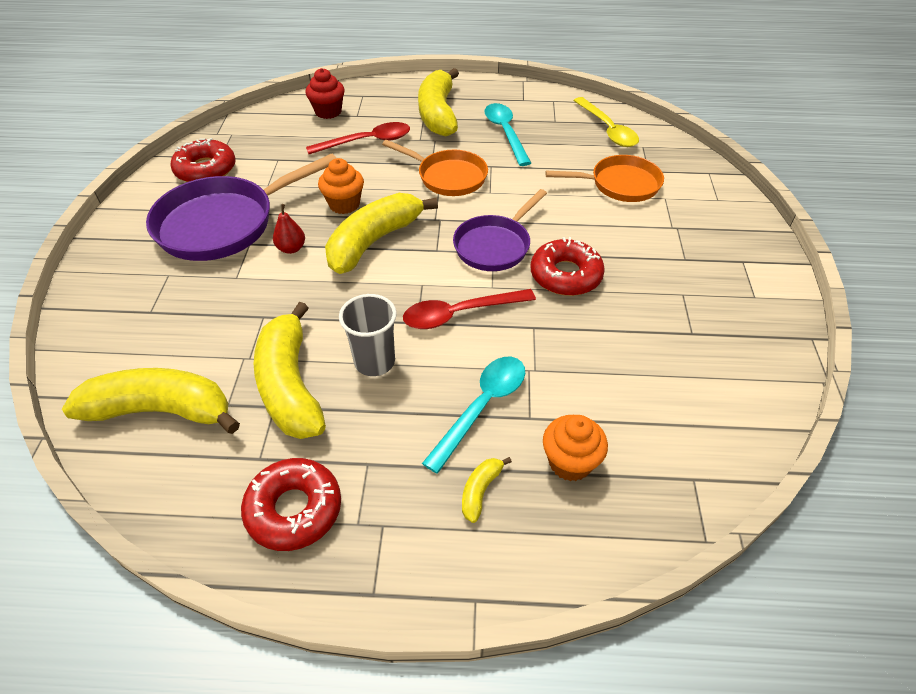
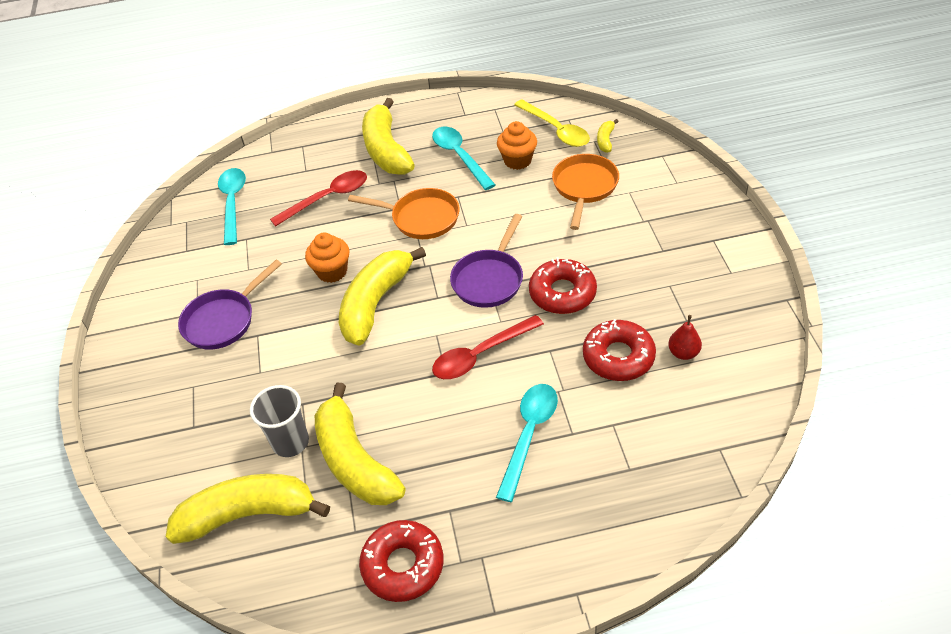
camera: 10 degrees left, 0 degrees up
(206, 169) = (178, 267): red donut -> red donut (618, 357)
(224, 223) = (223, 320): purple pan -> purple pan, size x0.63
(279, 128) = (233, 203): none -> turquoise spoon
(291, 248) = (300, 330): red pear -> red pear (683, 353)
(328, 112) = (275, 173): red cupcake -> none
(374, 362) = (421, 419): grey cup -> grey cup (290, 442)
(480, 491) = (551, 506): yellow banana -> yellow banana (605, 140)
(570, 462) = (617, 462): orange cupcake -> orange cupcake (517, 160)
(620, 184) = (584, 187): orange pan -> orange pan turned 60 degrees counterclockwise

